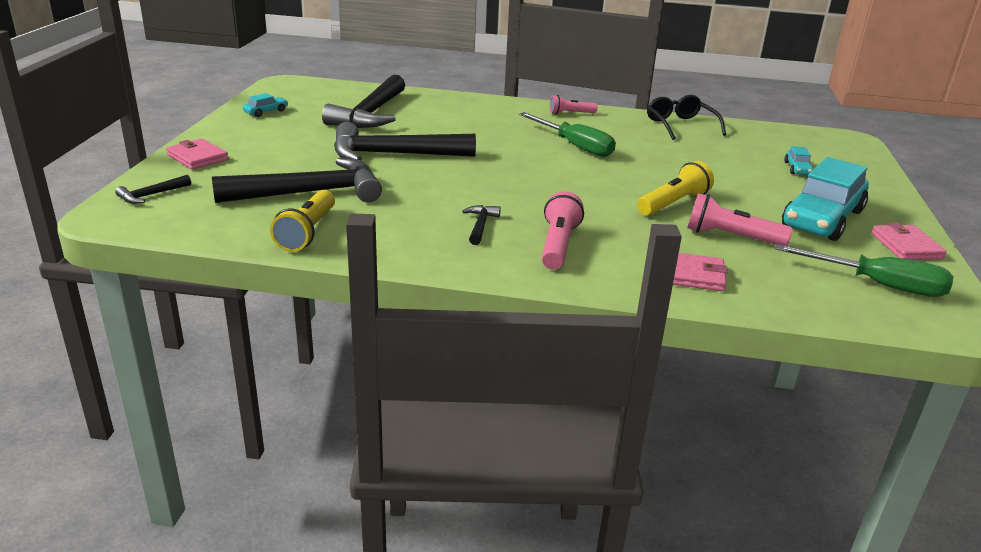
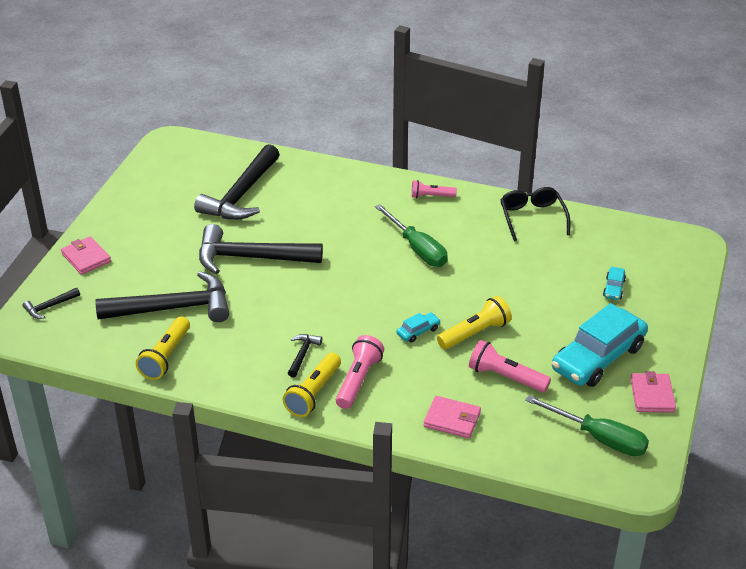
camera: 10 degrees right, 10 degrees up
(266, 112) = (147, 190): turquoise car -> turquoise car (418, 331)
(507, 258) = (313, 393): none -> yellow flashlight

